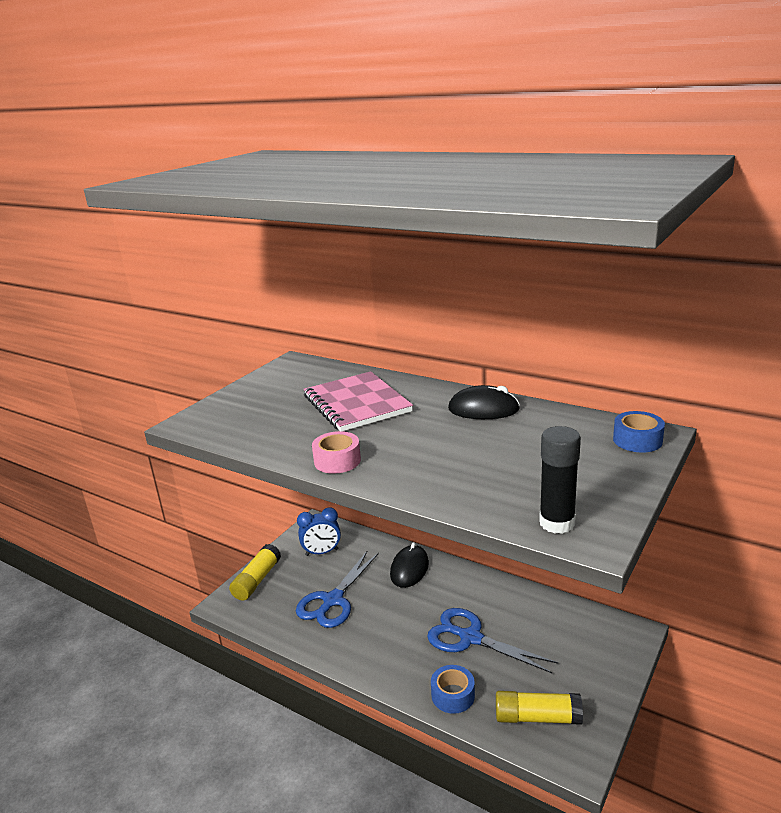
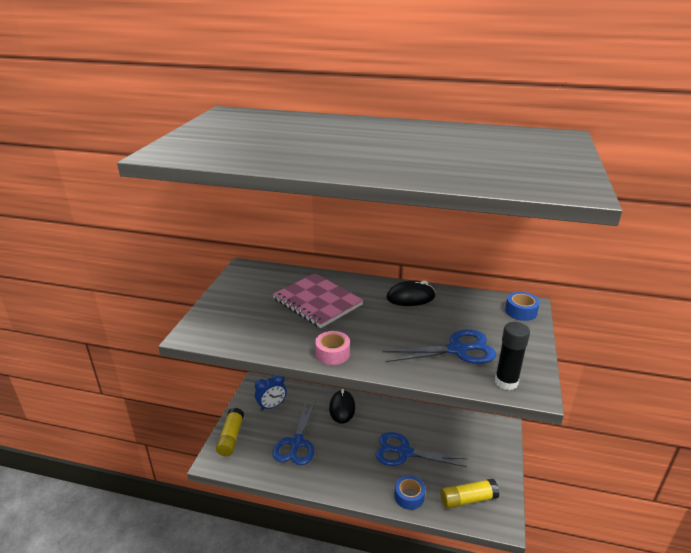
camera: 20 degrees left, 5 degrees up
(510, 476) = (458, 350): none -> blue scissors

